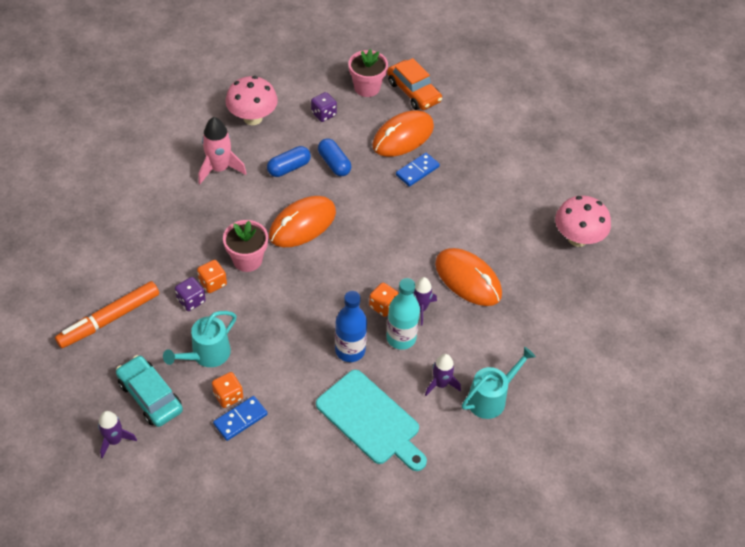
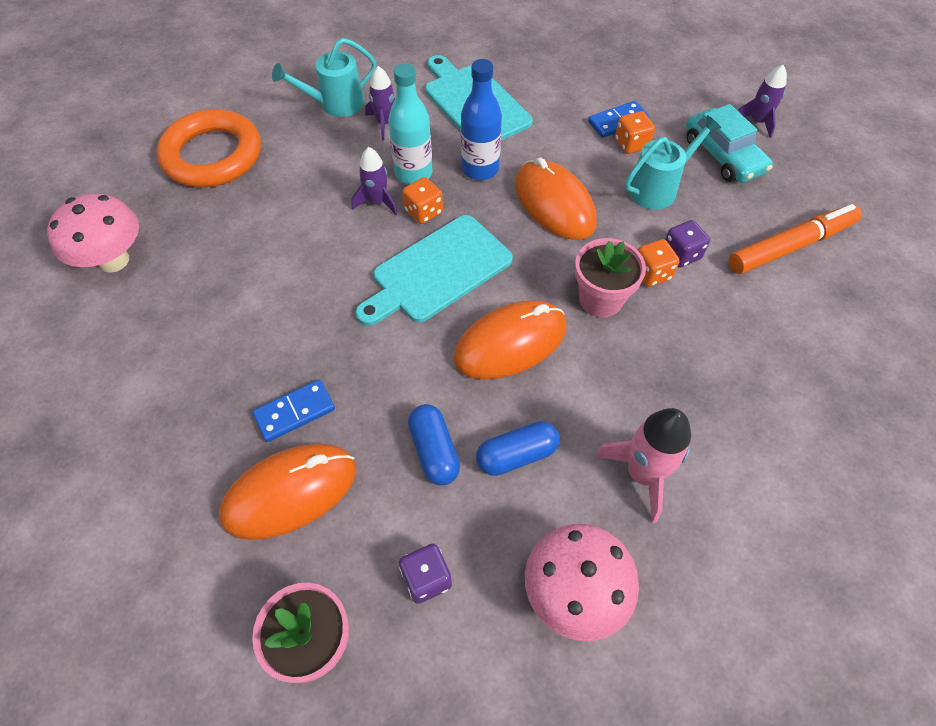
camera: 165 degrees left, 5 degrees up
(360, 263) = (437, 271): none -> turquoise cutting board
(413, 92) = (221, 611): orange car -> none
(468, 279) = (298, 228): orange mouse -> orange mouse (554, 204)
(563, 329) = (212, 155): none -> orange ring

